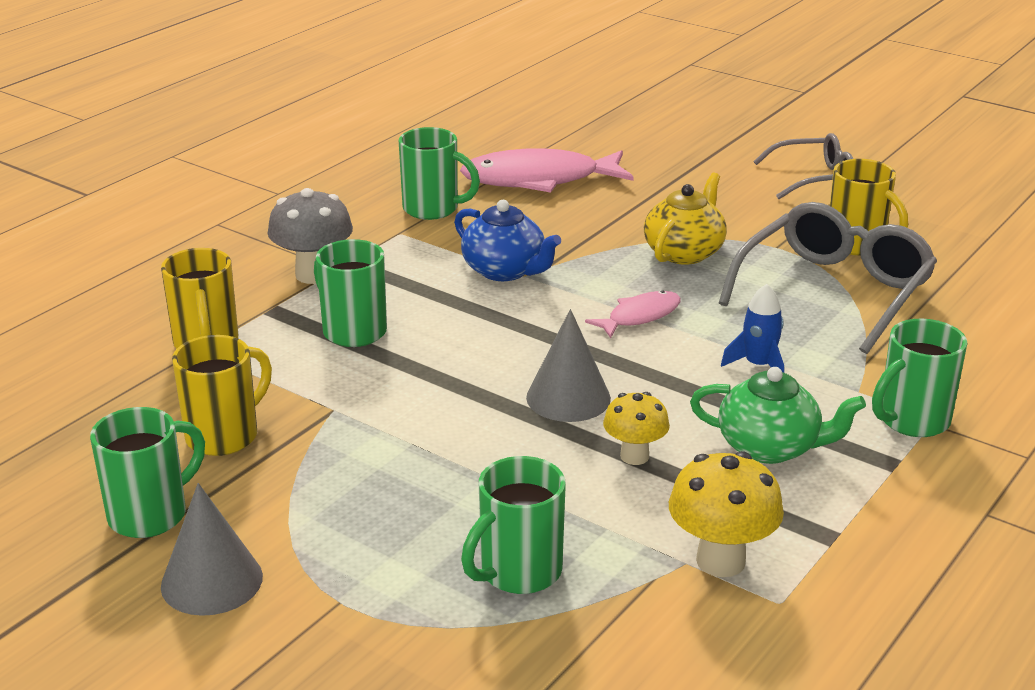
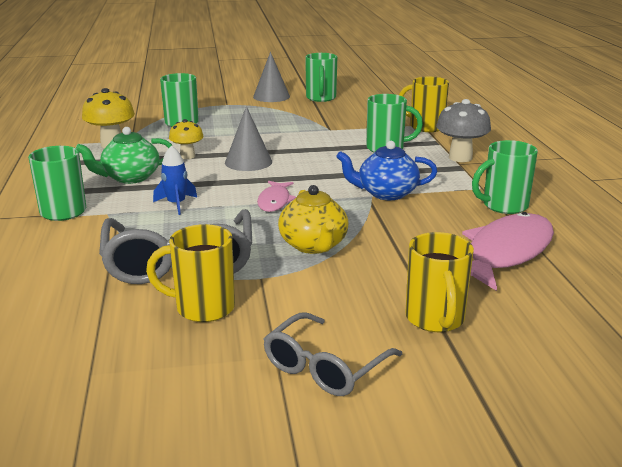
camera: 135 degrees right, 5 degrees down
(225, 435) = (347, 114): yellow mug -> yellow mug (435, 320)

